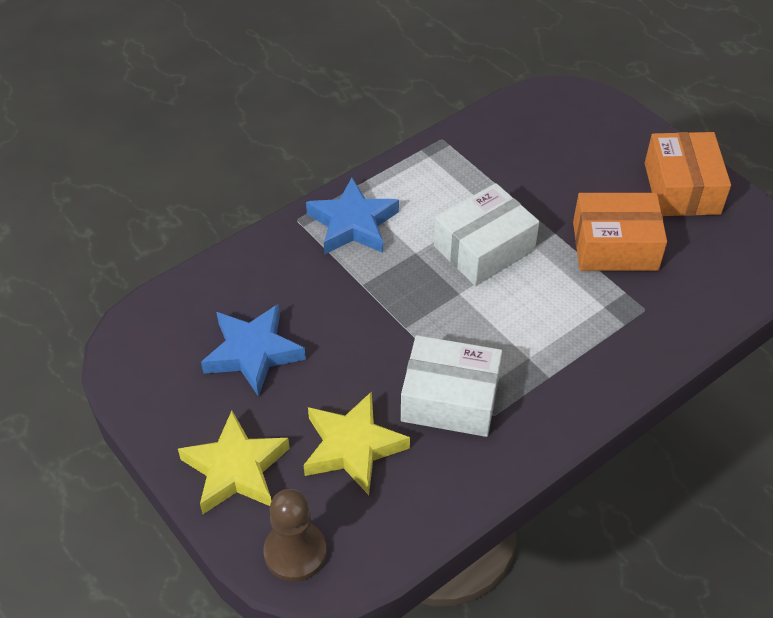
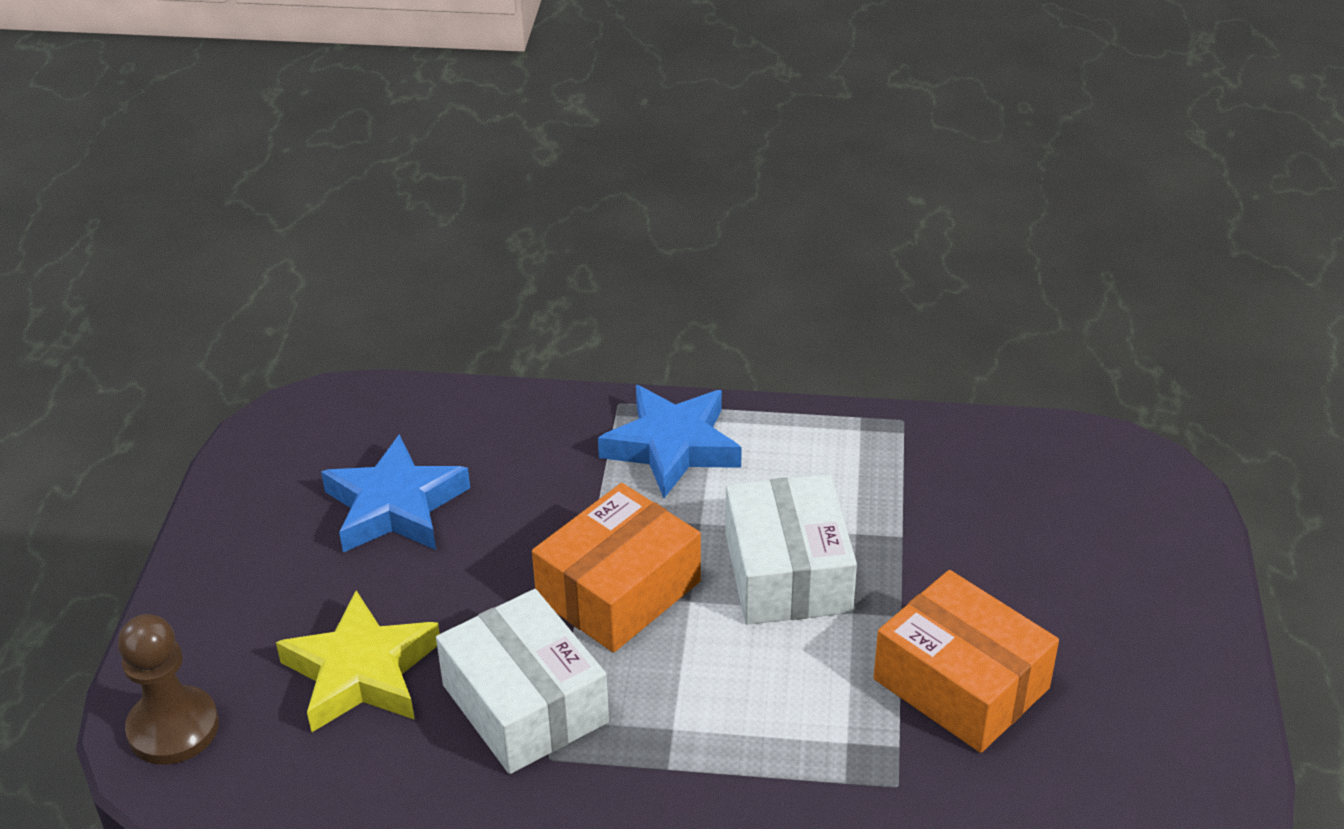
camera: 45 degrees right, 10 degrees down
(235, 469) = (230, 605): yellow star -> none
(484, 248) = (787, 572): white box -> white box turned 75 degrees clockwise
(682, 188) = (1158, 680): orange box -> orange box (618, 590)

